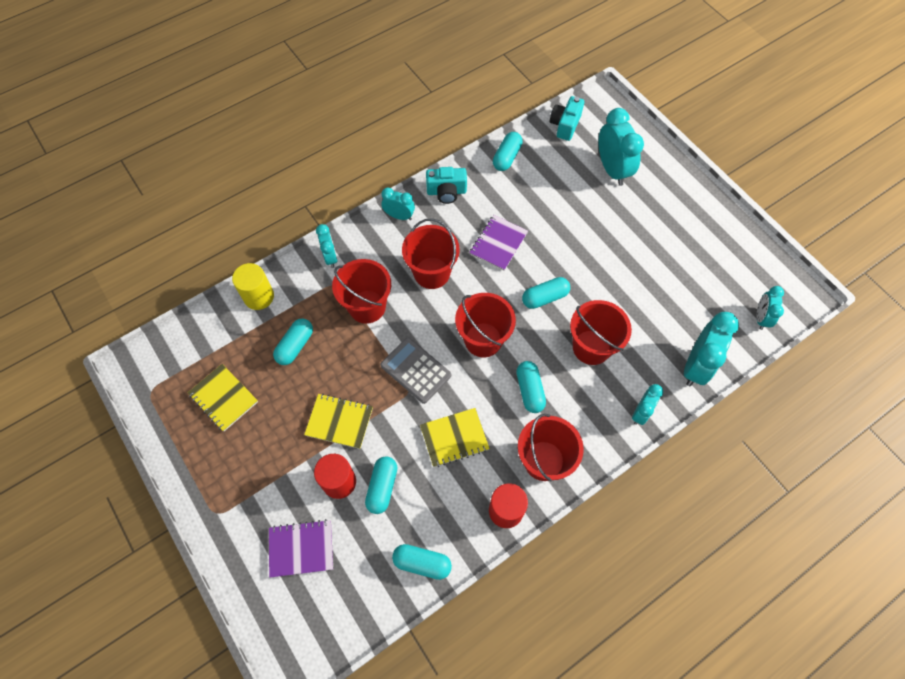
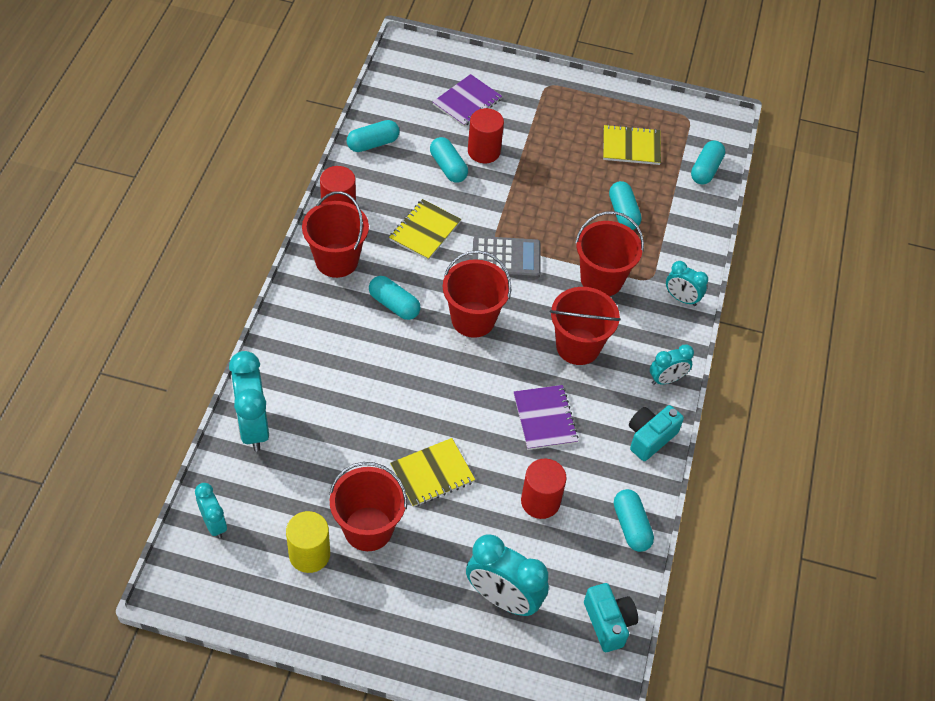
camera: 135 degrees right, 10 degrees down
(259, 296) = (698, 228): yellow cylinder -> yellow cylinder (309, 554)
(339, 422) = (526, 186): yellow notebook -> yellow notebook (432, 474)
(545, 297) = (451, 395): turquoise capsule -> turquoise capsule (705, 170)
(546, 201) = (540, 501): none -> red cylinder
(591, 347) = (368, 378): red bucket -> red bucket (368, 529)
(641, 412) = (279, 350): turquoise clock -> none

